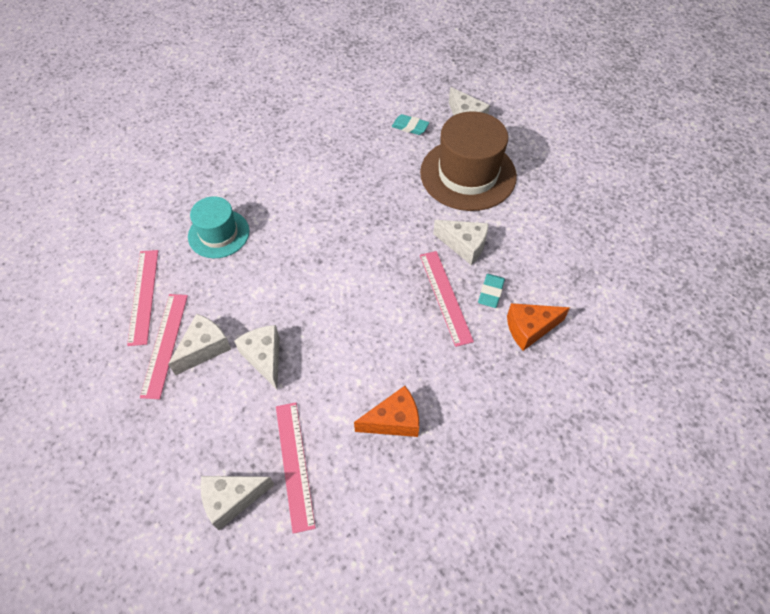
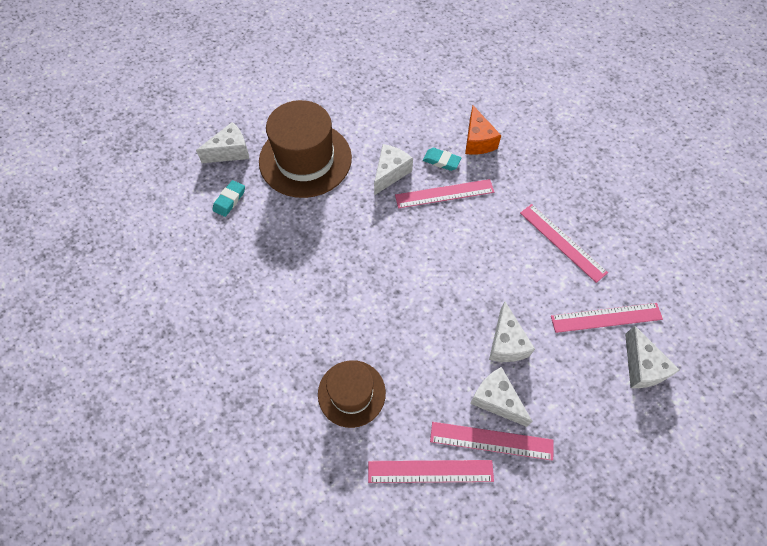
camera: 85 degrees left, 5 degrees up
(219, 234) = (351, 393): turquoise hat -> brown hat
(264, 358) = (506, 343): white cheese -> white cheese turned 75 degrees counterclockwise
(394, 420) = (562, 242): orange cheese -> pink ruler

